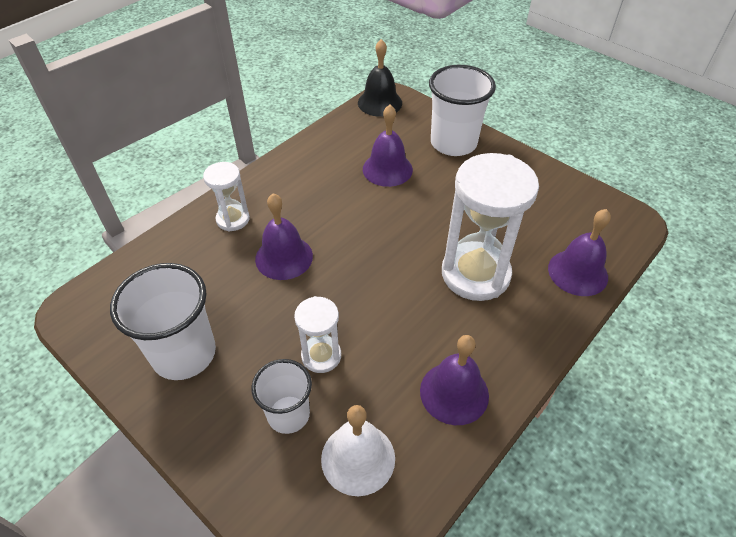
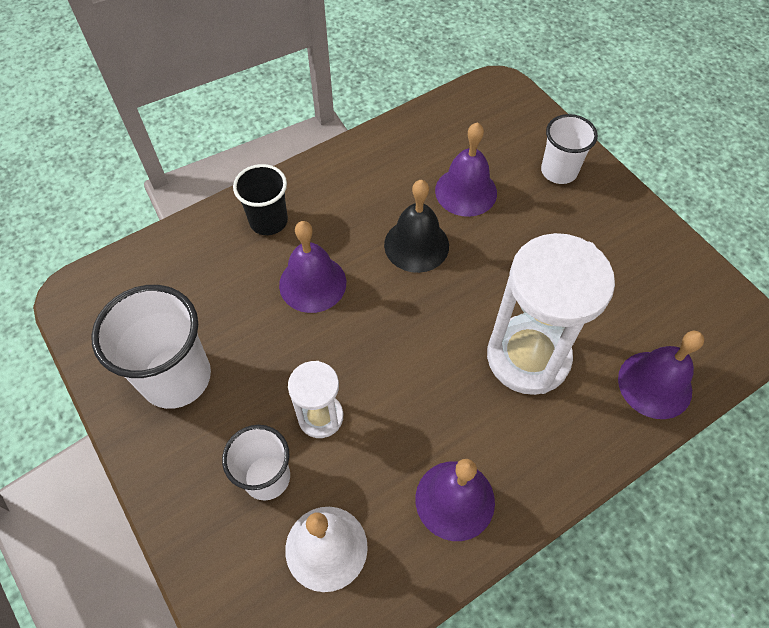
camera: 15 degrees right, 10 degrees up
(233, 219) = (268, 221): white hourglass -> black cup
(380, 103) = (484, 94): black bell -> black bell (416, 245)
(453, 143) = (559, 171): white cup -> white cup, size x0.62

